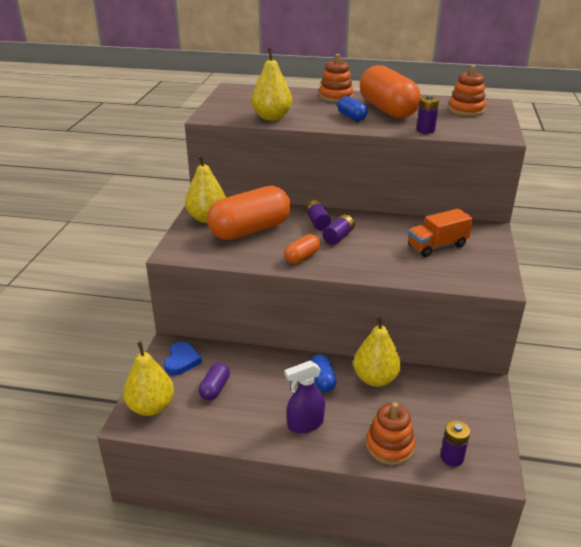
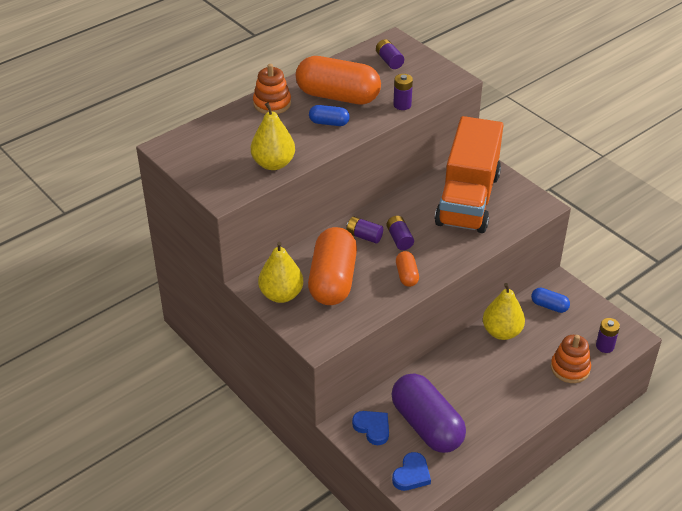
camera: 50 degrees left, 10 degrees up
(151, 407) = (411, 474): yellow pear -> blue heart
(215, 388) = (426, 426): purple capsule -> purple capsule, size x2.17
(305, 424) = (511, 397): purple spray bottle -> none
(322, 380) = (476, 360): blue capsule -> blue capsule (549, 306)
(437, 246) = (468, 199): orange truck -> orange truck, size x2.07
(466, 110) = (389, 61): orange stacking toy -> purple battery

